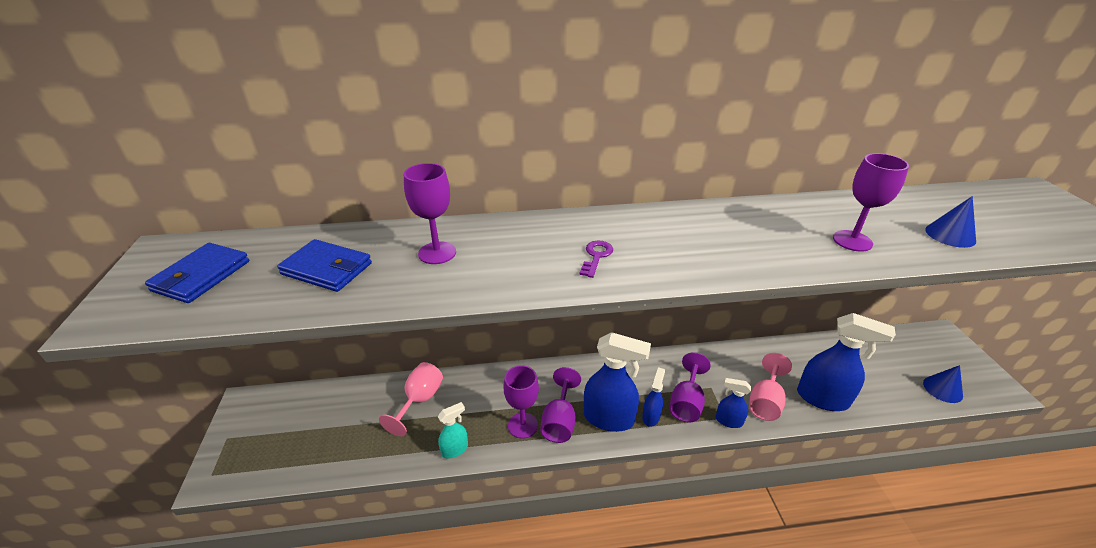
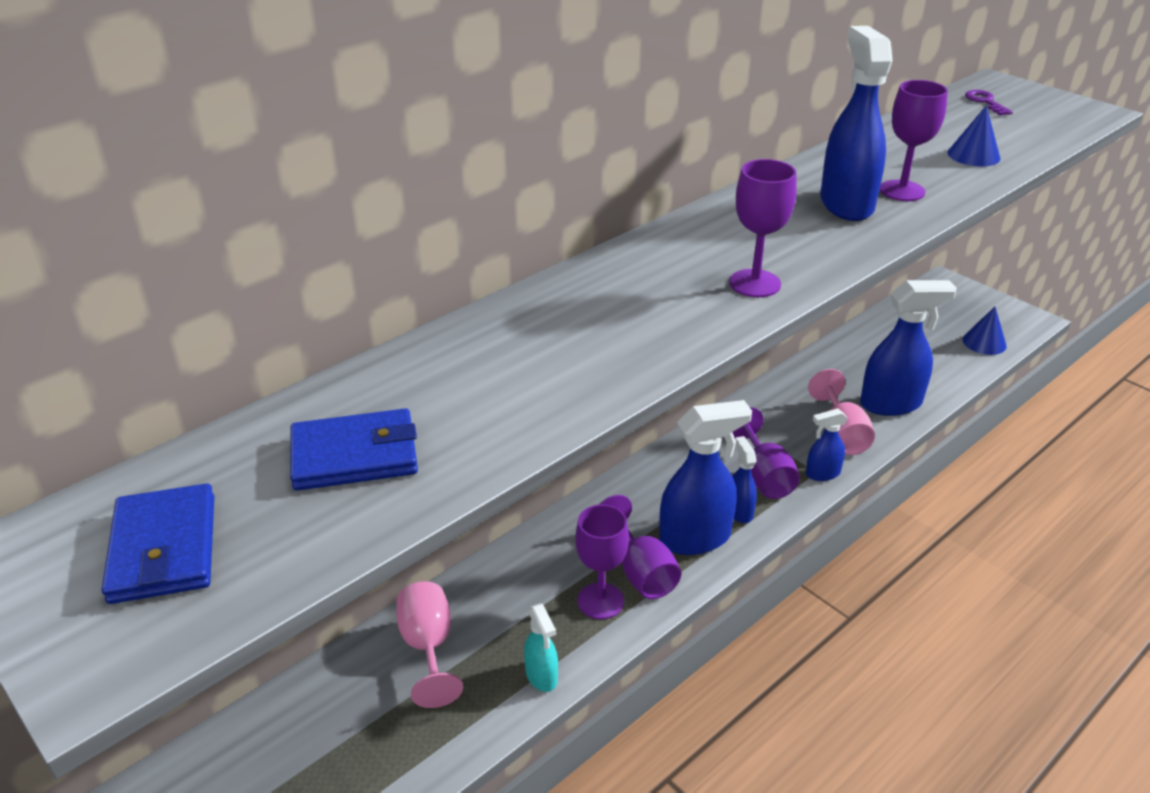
camera: 35 degrees left, 0 degrees up
(437, 253) = (481, 374): purple goblet -> purple goblet (755, 283)
(455, 449) = (541, 676): turquoise spray bottle -> turquoise spray bottle turned 135 degrees clockwise
(596, 256) = (678, 302): purple key -> purple key (985, 102)
(793, 235) = (846, 204): none -> blue spray bottle

